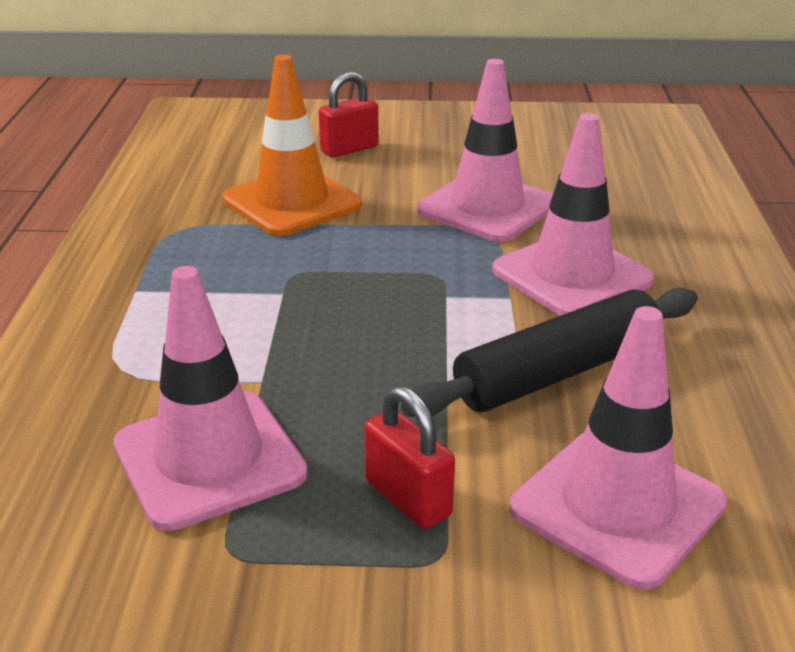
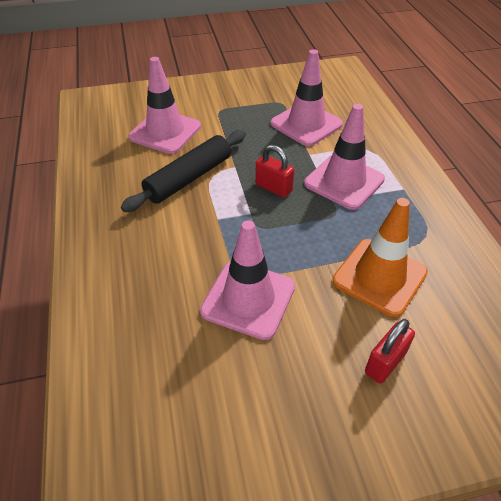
camera: 165 degrees right, 15 degrees up
(408, 499) = (234, 123): red padlock -> red padlock (273, 188)
(571, 275) = (186, 241): pink traffic cone -> pink traffic cone (344, 181)

